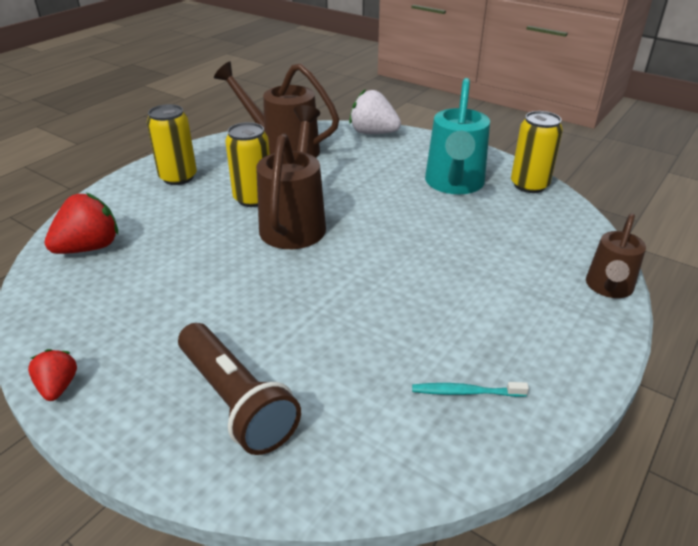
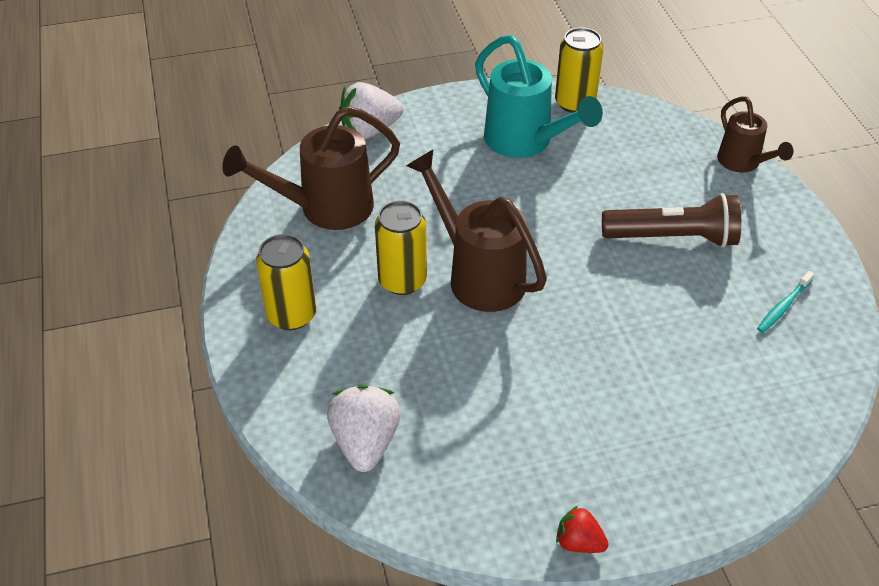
camera: 50 degrees left, 10 degrees up
(89, 247) = (365, 442): red strawberry -> white strawberry
(236, 401) = (691, 434): brown flashlight -> brown flashlight (673, 238)

